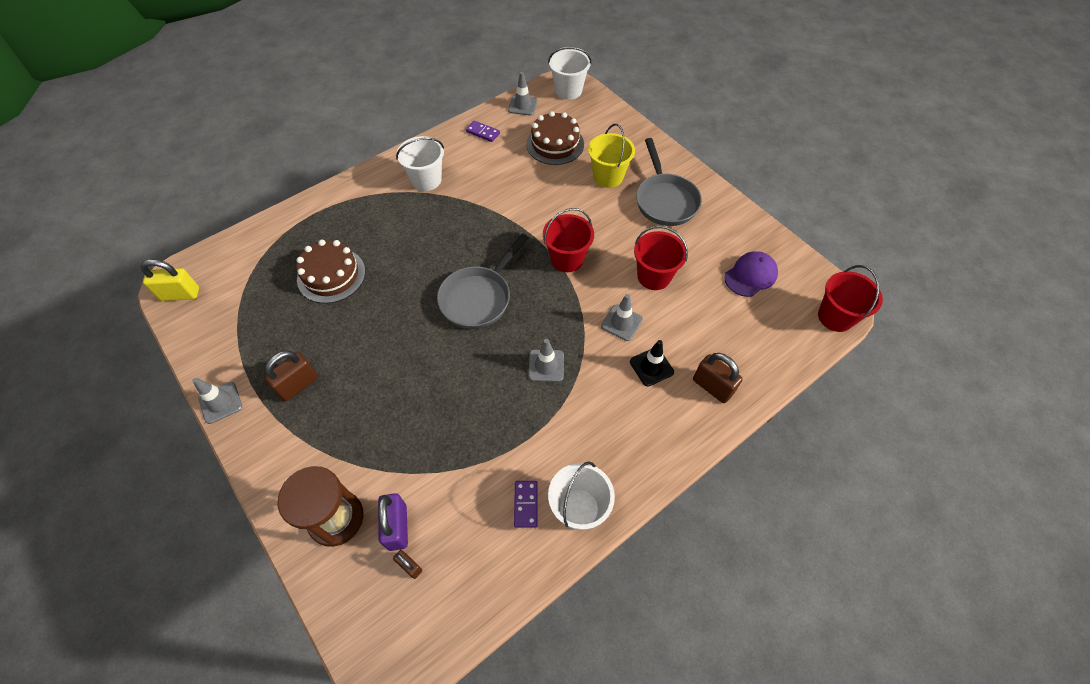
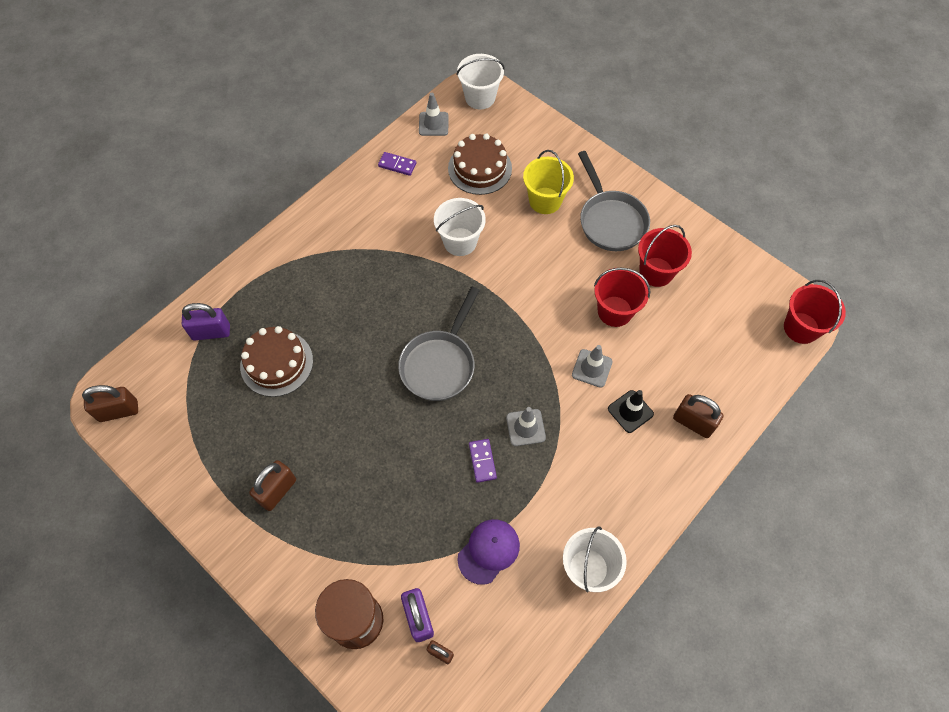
camera: 10 degrees left, 5 degrees up
(180, 294) = (118, 411): yellow padlock -> brown padlock
(220, 403) = (202, 523): grey traffic cone -> none
(282, 242) = (211, 332): none -> purple padlock
(426, 180) = (349, 233): white bucket -> white bucket (460, 242)
(526, 504) = (537, 573): purple domino -> purple domino (482, 461)
(567, 259) = (521, 305): red bucket -> red bucket (656, 272)
(750, 275) = (712, 295): purple cap -> purple cap (488, 551)

